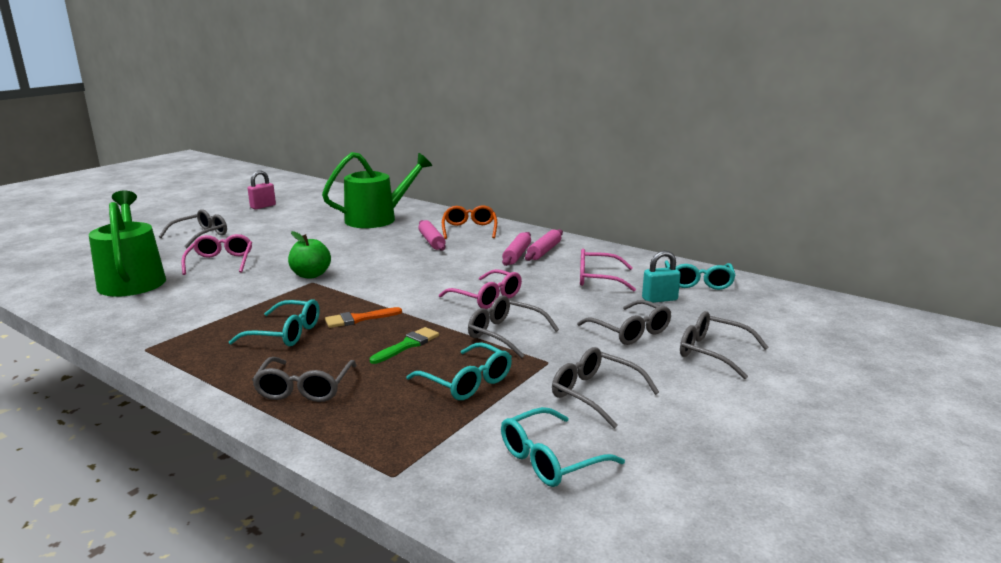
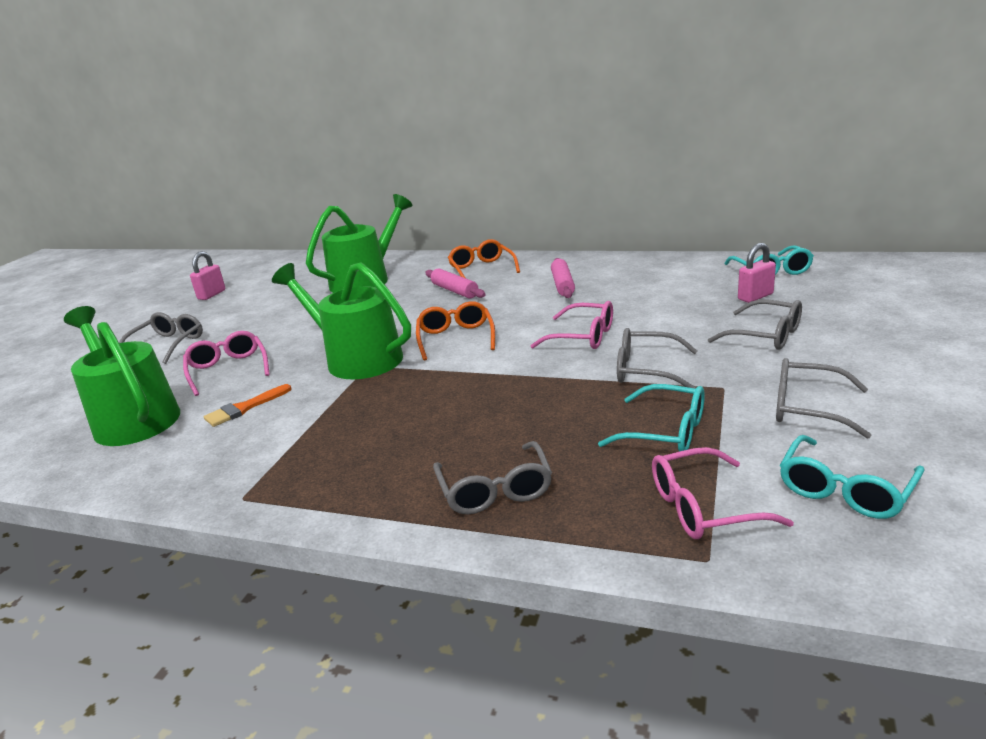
camera: 15 degrees left, 5 degrees up
(285, 333) = (401, 432): turquoise glasses -> none
(311, 275) = (357, 359): green apple -> green watering can
(359, 319) = (469, 394): orange brush -> orange brush (244, 408)
(394, 277) = (456, 338): none -> orange glasses
(407, 345) = (556, 409): green brush -> none
(544, 251) = (586, 275): pink rolling pin -> none
(598, 279) = (672, 290): pink glasses -> pink glasses (703, 507)
(659, 299) = (755, 297): turquoise padlock -> pink padlock
(713, 352) = (865, 336): grey glasses -> none

